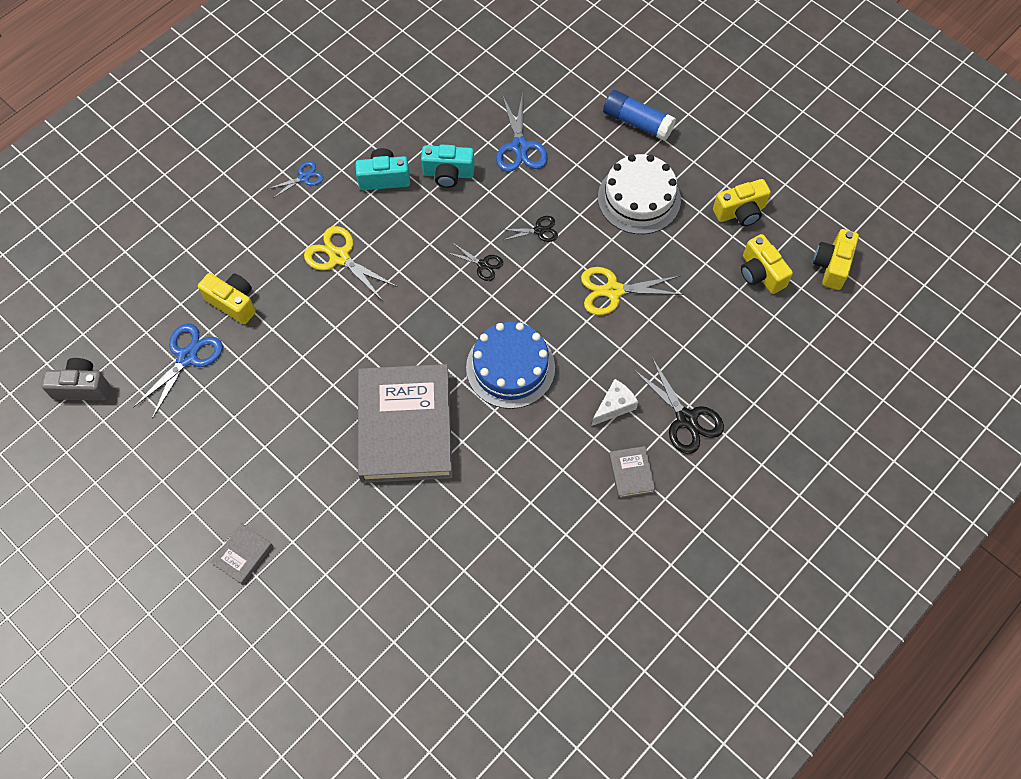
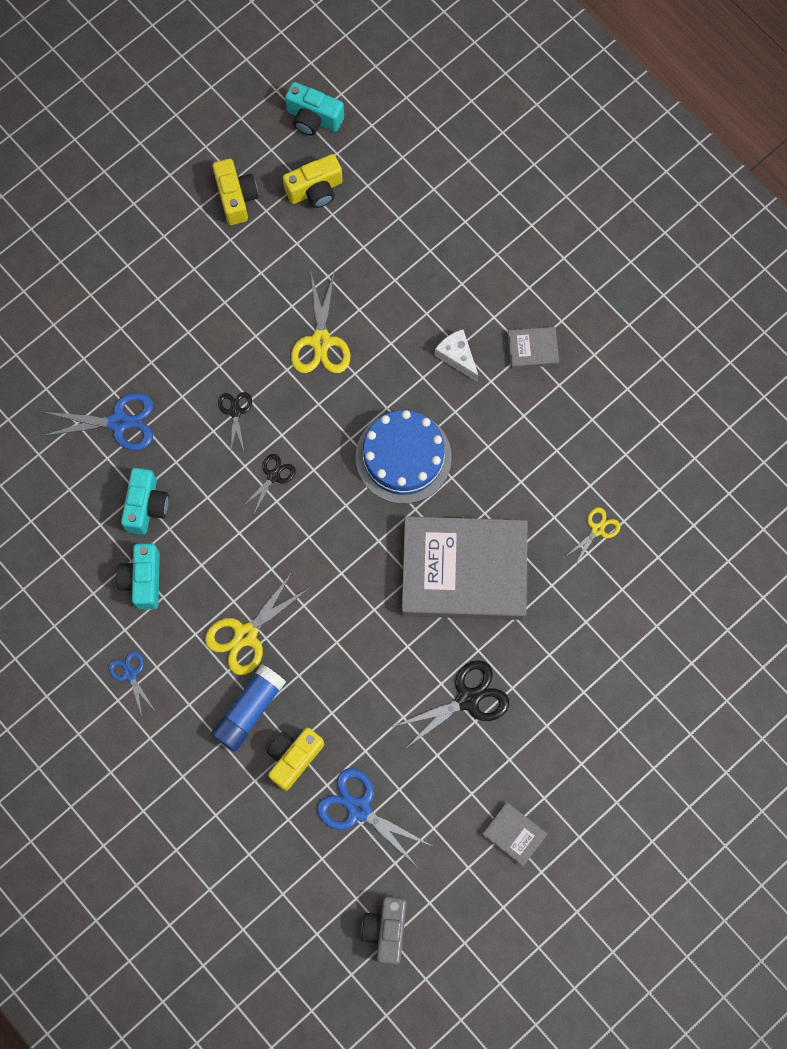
camera: 85 degrees left, 10 degrees up
(243, 555) = (595, 743): grey book -> grey book (514, 834)
(453, 545) = (597, 529): none -> yellow scissors
(637, 122) = (102, 289): blue glue stick -> blue glue stick (249, 710)
(639, 198) = (206, 300): white cake -> none
(686, 419) = (477, 288): black scissors -> black scissors (468, 699)
(832, 265) = (313, 118): yellow camera -> turquoise camera

